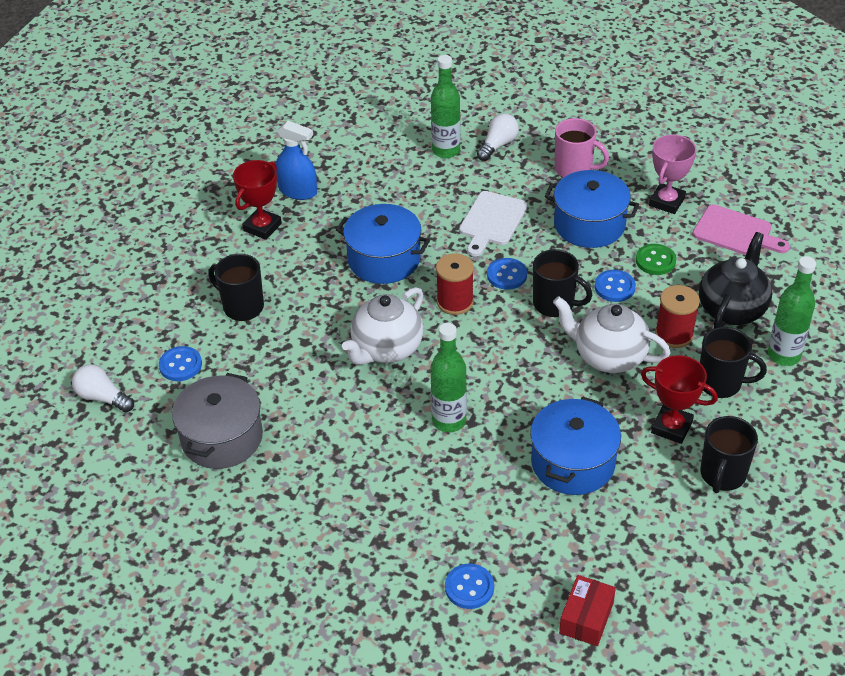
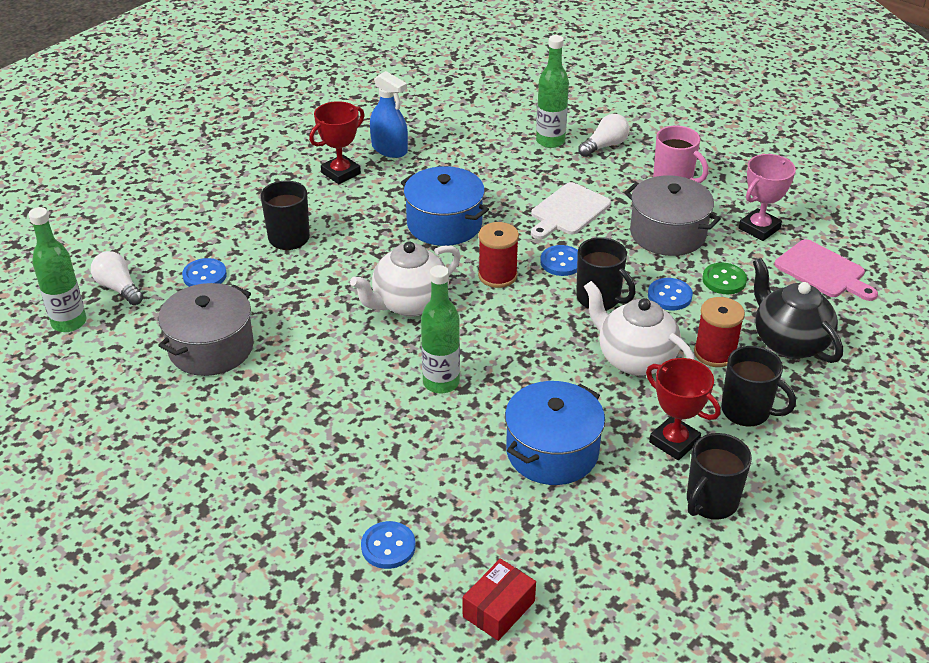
camera: 15 degrees right, 5 degrees down
(589, 225) = (667, 233): blue pot -> grey pot
(732, 309) = (789, 342): black teapot -> black teapot turned 75 degrees counterclockwise
(783, 355) = (829, 399): green bottle -> green bottle (69, 322)

